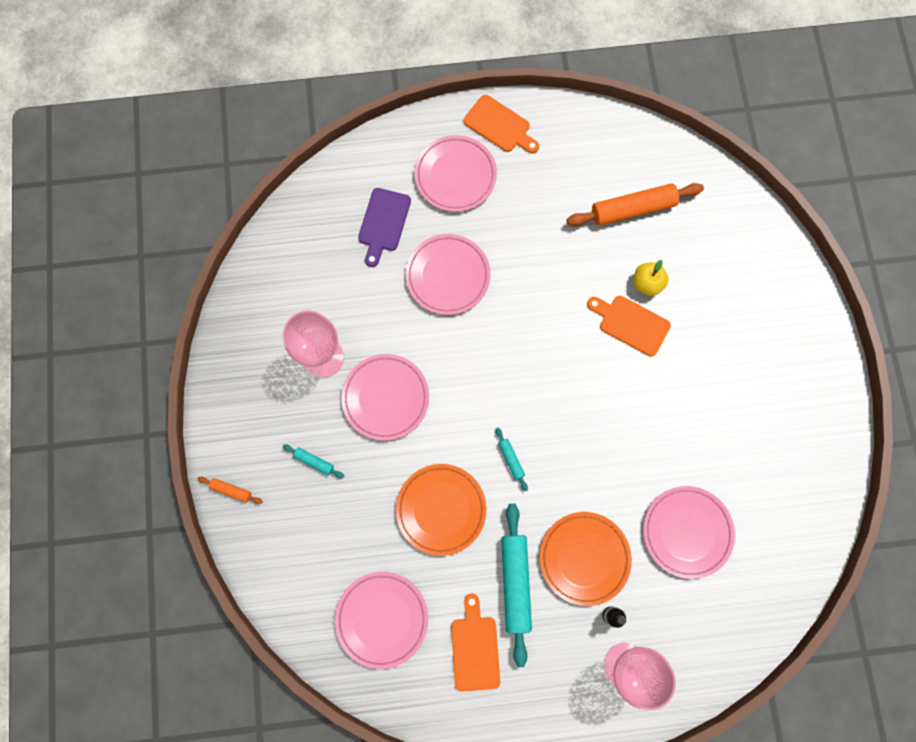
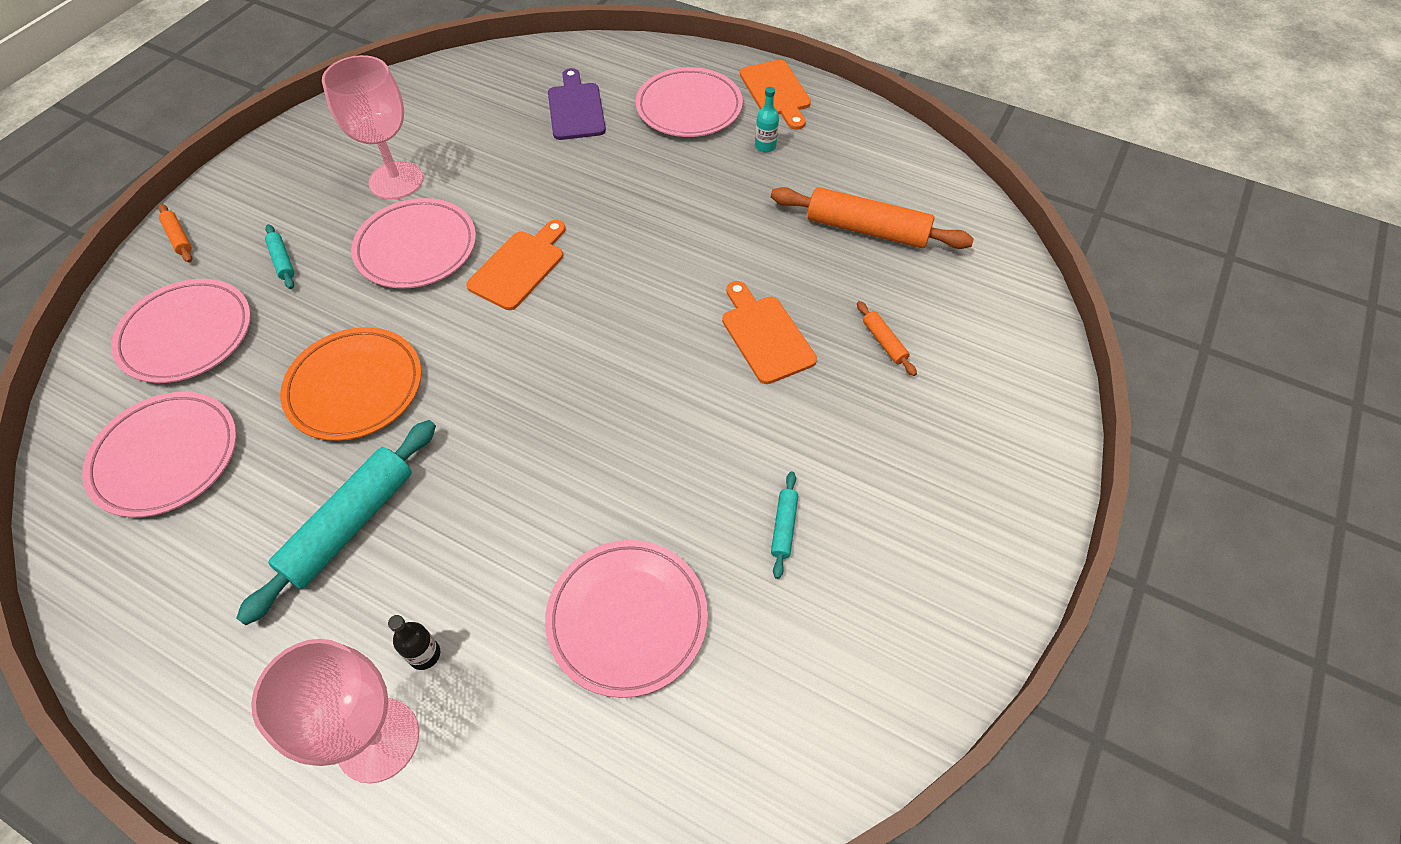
camera: 35 degrees right, 20 degrees down
(383, 223) = (575, 109): purple cutting board -> purple cutting board turned 120 degrees clockwise
(448, 276) = (595, 181): pink plate -> pink plate (187, 335)
(474, 648) = (223, 567): orange cutting board -> orange cutting board (519, 267)
(511, 459) = (486, 387): turquoise rolling pin -> turquoise rolling pin (784, 527)
(527, 179) = (765, 146): none -> turquoise bottle
(584, 558) = (461, 556): orange plate -> none
(647, 283) = (822, 307): yellow apple -> none
(695, 286) = (884, 342): none -> orange rolling pin

